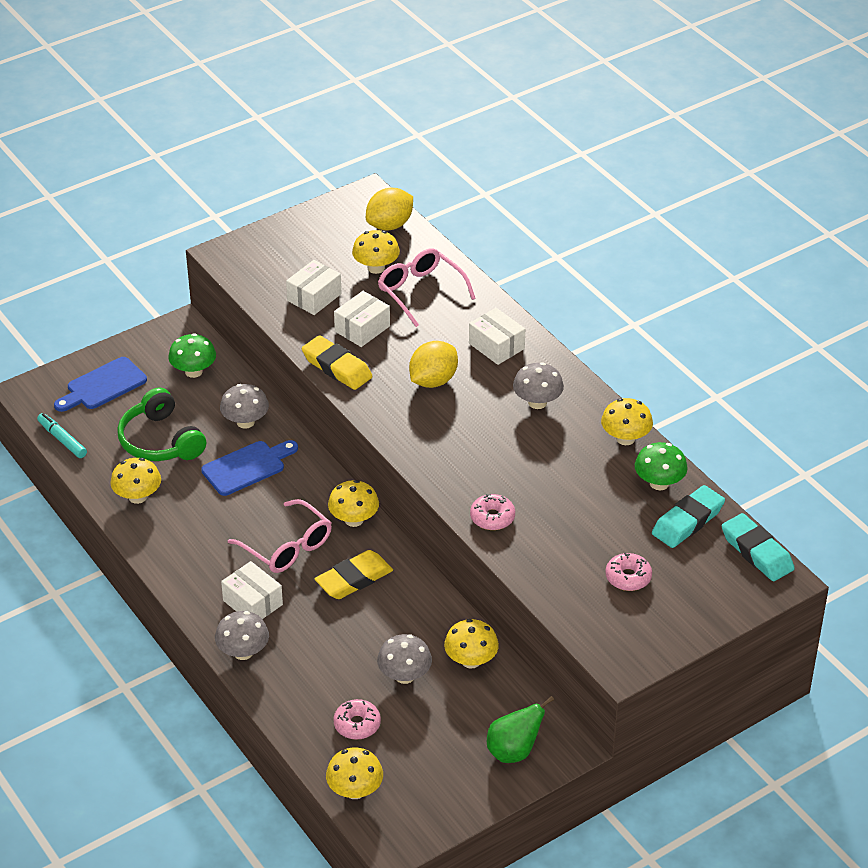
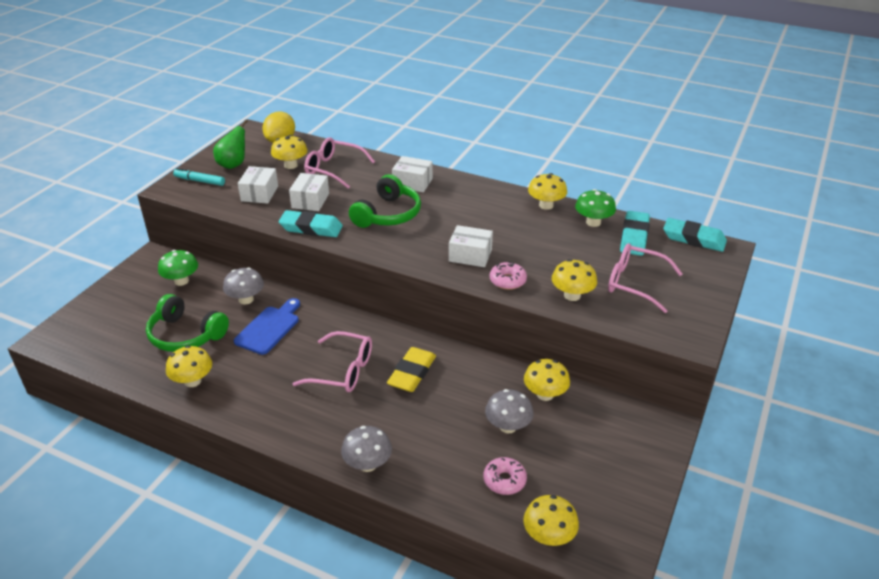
camera: 30 degrees left, 5 degrees down
(62, 439) = (98, 363): turquoise marker -> turquoise marker (199, 181)
(103, 386) = (111, 314): blue cutting board -> none
(252, 603) = (346, 422): white box -> white box (470, 255)
(337, 367) = (311, 228): yellow eraser -> turquoise eraser
(354, 520) = (378, 333): yellow mushroom -> yellow mushroom (572, 295)
(433, 381) = (388, 214): yellow lemon -> green headphones
(514, 751) = (635, 446): green pear -> green pear (233, 164)
(537, 402) = (470, 204): grey mushroom -> none
(628, 577) = (634, 283): pink donut -> pink glasses

